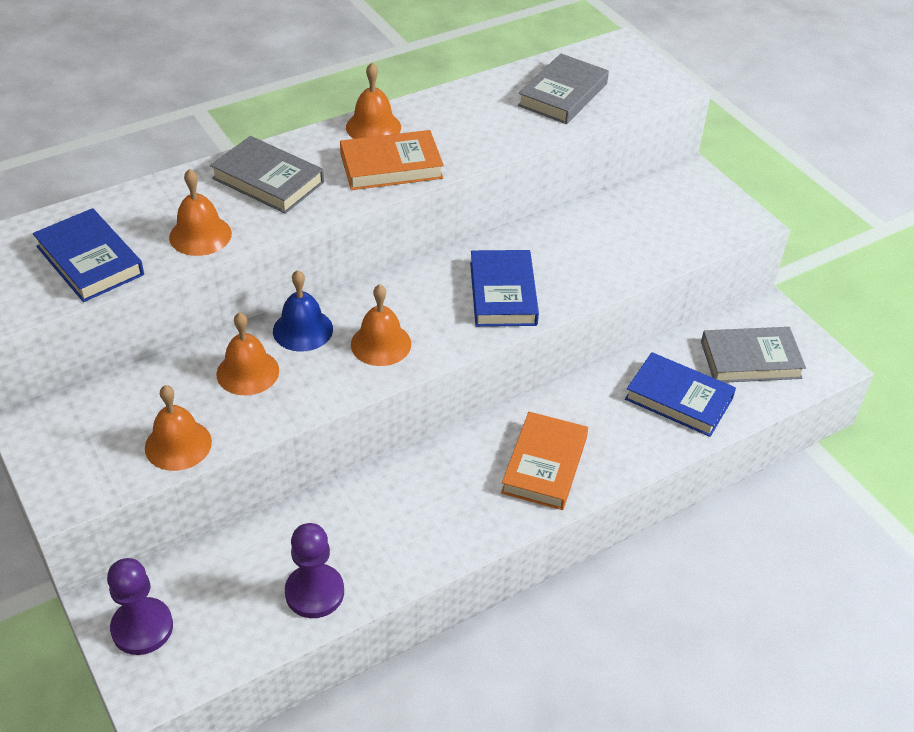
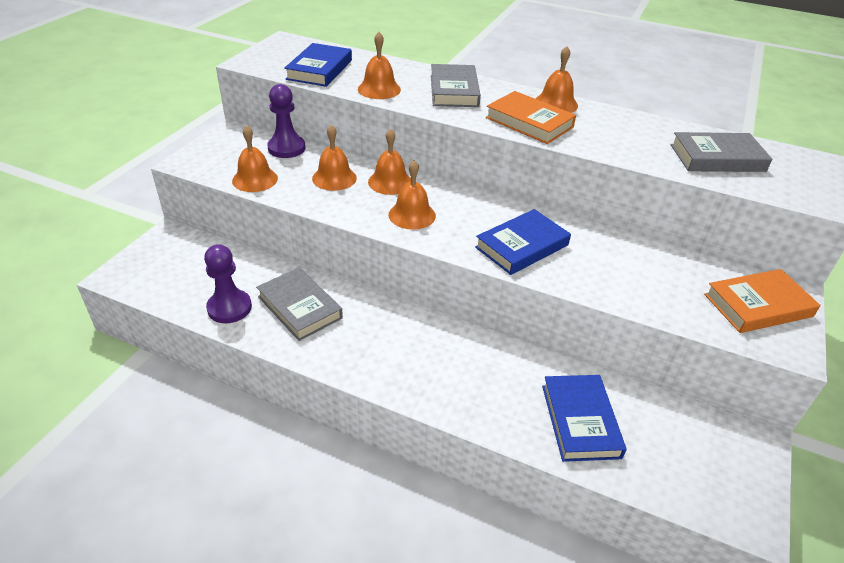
camera: 55 degrees right, 5 degrees down
(142, 628) = (159, 254): purple pawn -> purple pawn (286, 148)
(303, 330) = (390, 182): blue bell -> orange bell
(544, 465) = (431, 369): orange book -> orange book (758, 305)
(750, 360) = (681, 453): grey book -> grey book (299, 307)

